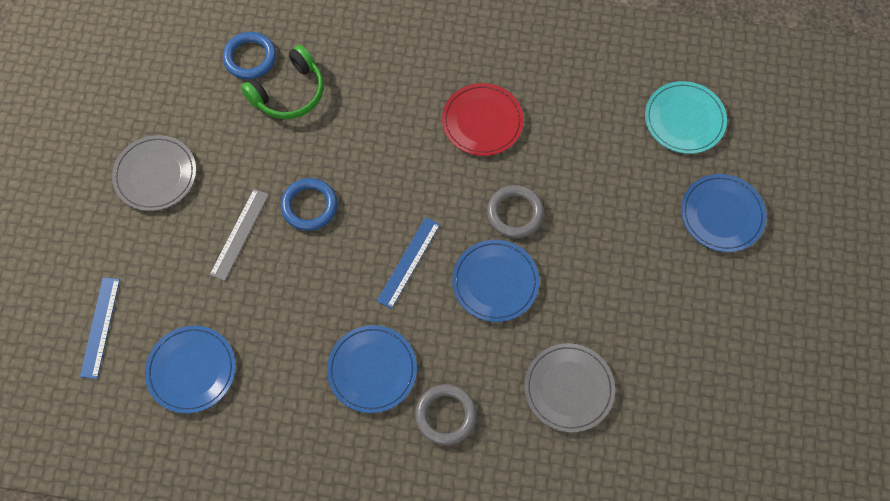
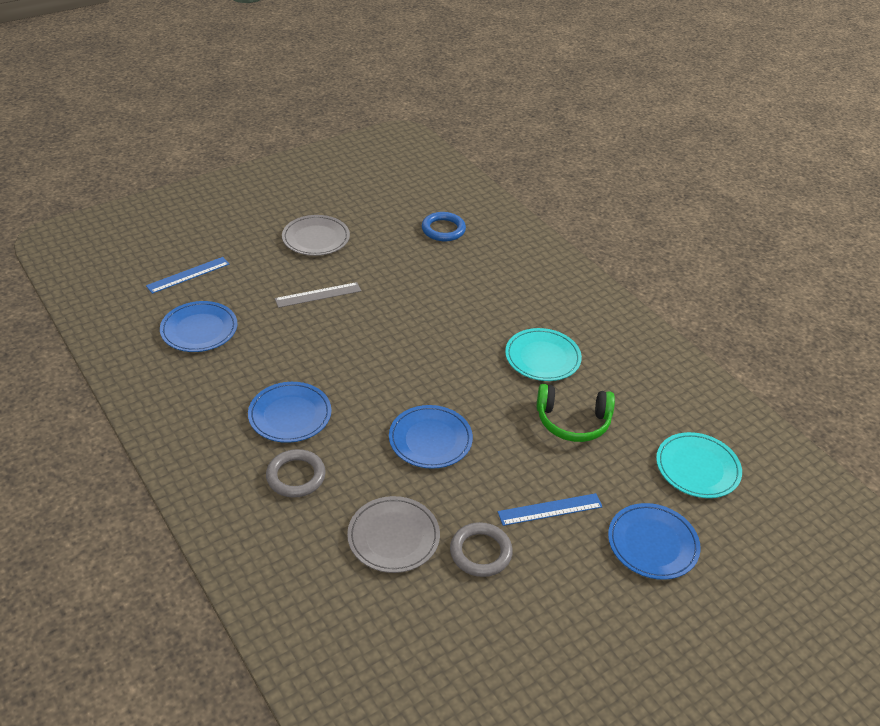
camera: 45 degrees right, 25 degrees down
(289, 93) = (442, 259): green headphones -> green headphones (573, 422)
(309, 206) = (375, 313): blue ring -> none
(408, 262) = (391, 384): blue ruler -> blue ruler (550, 509)
(482, 121) = (542, 357): red plate -> turquoise plate
(515, 213) = (496, 417): grey ring -> grey ring (480, 552)

